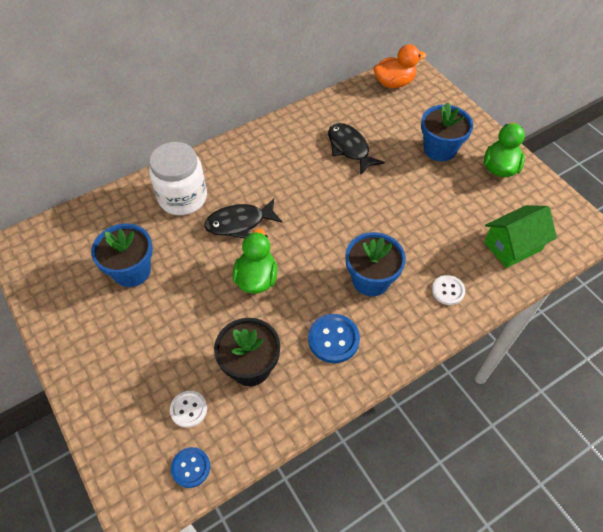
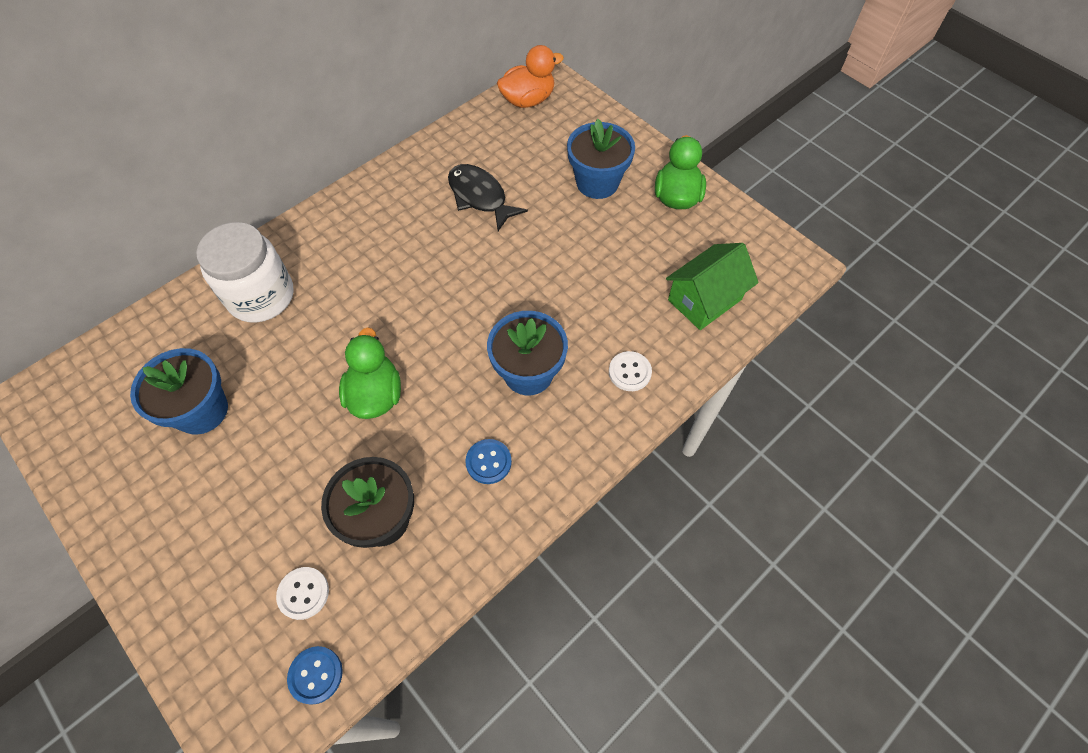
camera: 10 degrees left, 5 degrees up
(239, 223) = (343, 320): black fish -> none
(333, 339) = (488, 462): blue button -> blue button, size x0.67

